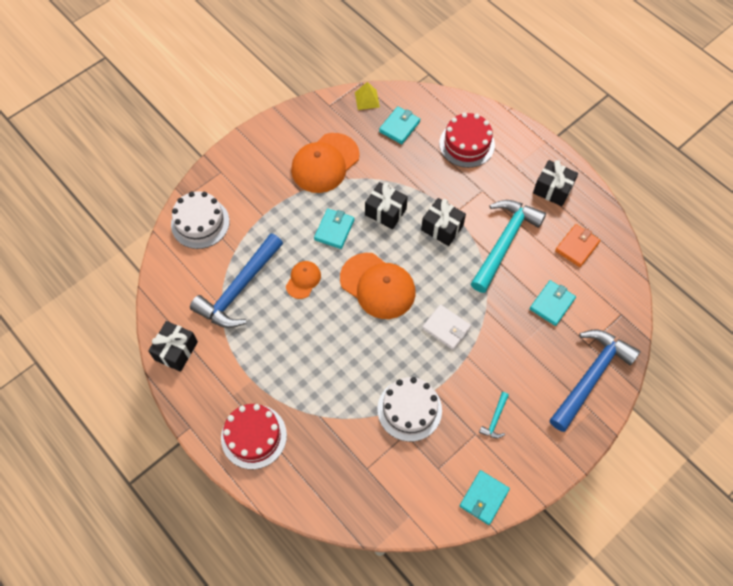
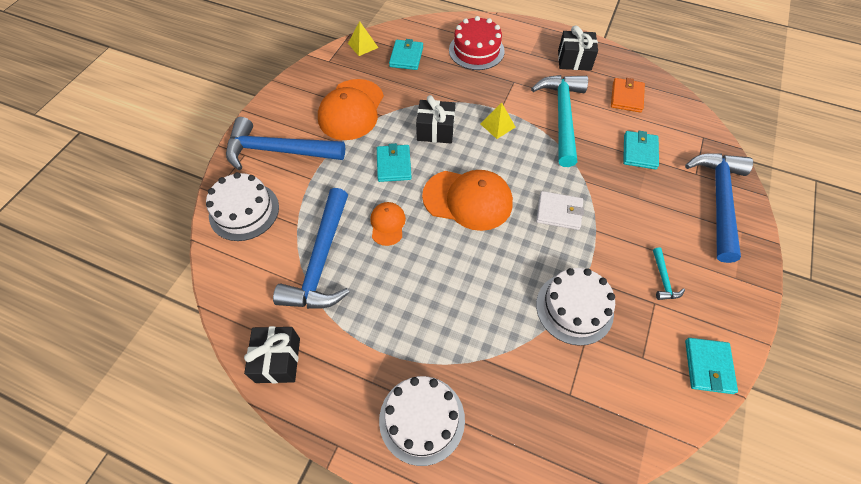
camera: 25 degrees left, 5 degrees down
(248, 179) = (278, 151): none -> blue hammer
(254, 436) = (422, 419): red cake -> white cake
(442, 228) = (497, 125): black gift -> yellow pyramid

